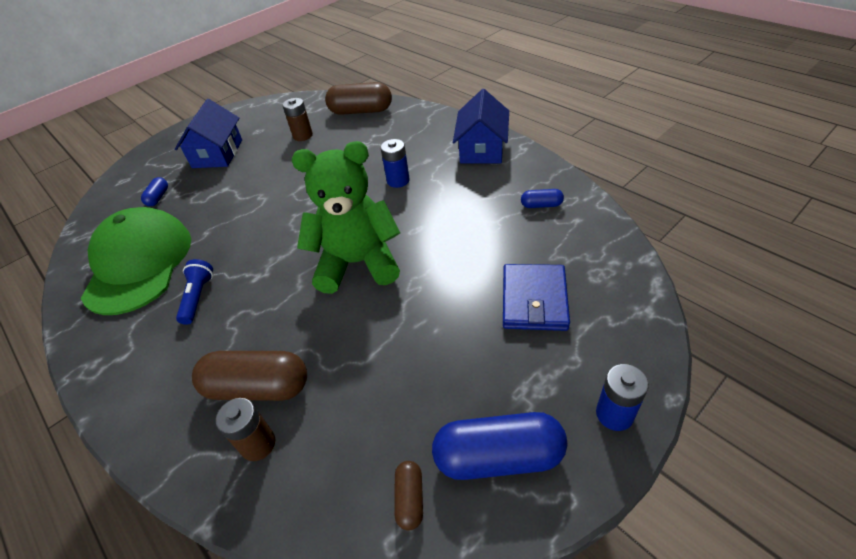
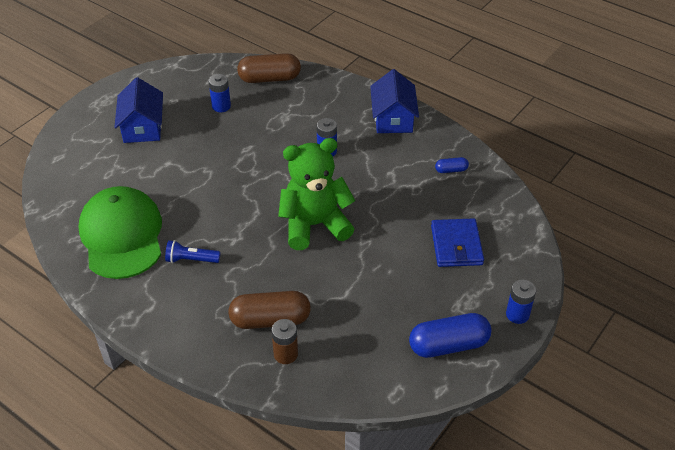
camera: 15 degrees left, 0 degrees up
(158, 197) = (105, 174): blue capsule -> none
(198, 297) = (191, 259): blue flashlight -> blue flashlight turned 75 degrees counterclockwise
(303, 136) = (221, 106): brown battery -> blue battery
(410, 499) = (398, 373): brown capsule -> none

